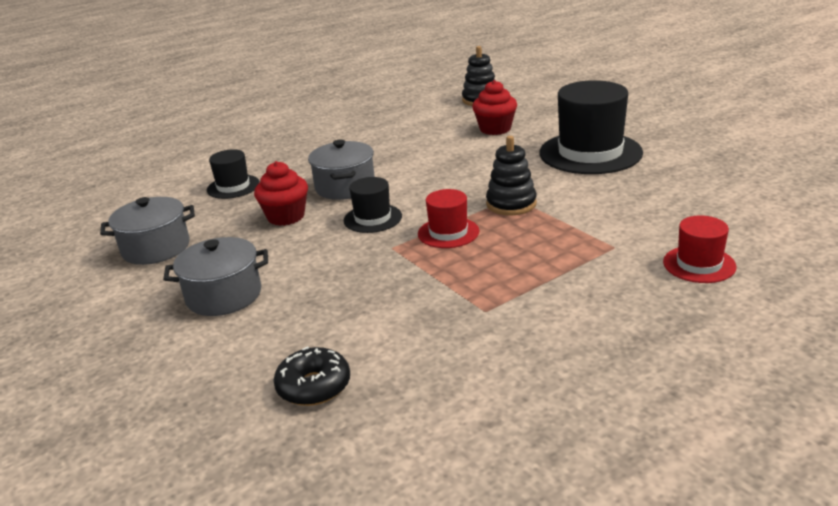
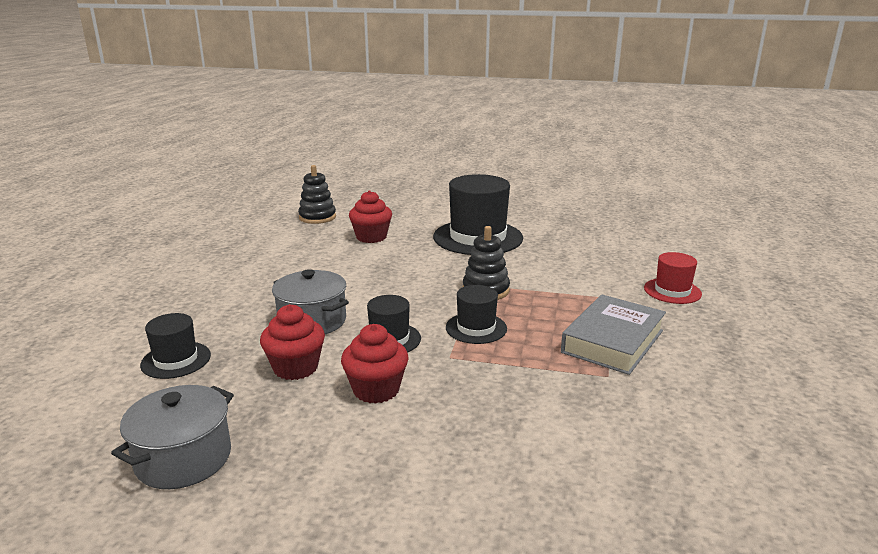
camera: 45 degrees left, 5 degrees down
(224, 296) = (362, 468): grey pot -> none
(307, 251) = (376, 390): none -> red cupcake
(314, 386) = (595, 502): black donut -> none
(448, 232) = (476, 328): red hat -> black hat
(543, 286) = (613, 341): none -> grey book

